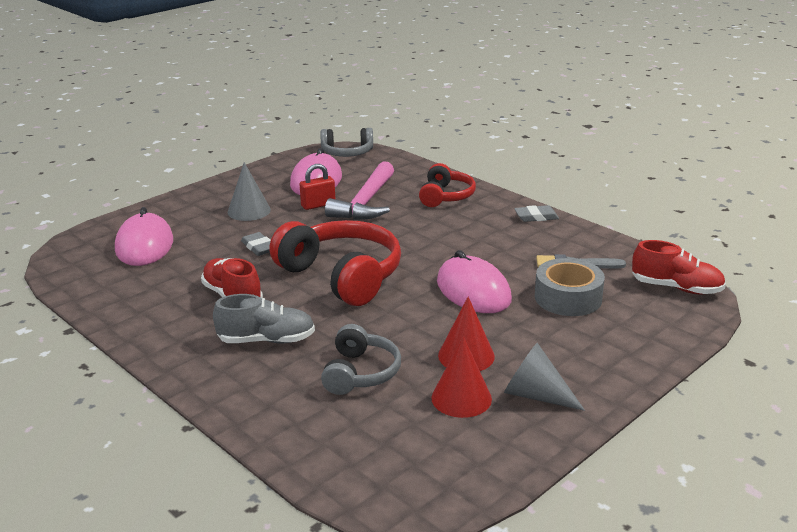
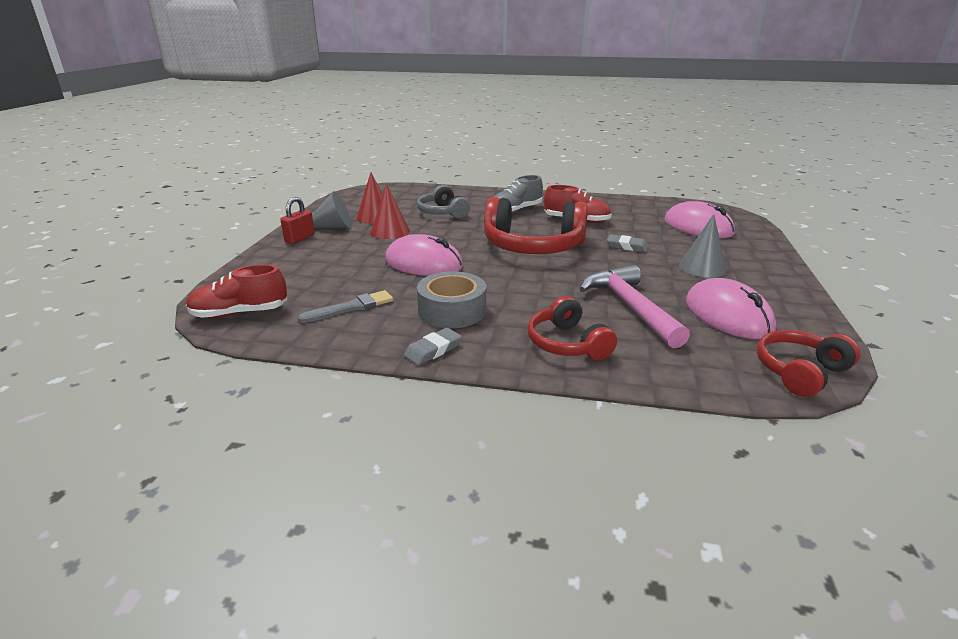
camera: 145 degrees right, 0 degrees up
(318, 205) = (664, 290): red padlock -> red padlock (300, 238)
(347, 153) = (800, 372): grey headphones -> red headphones
(568, 298) = (342, 278): grey tape -> grey tape (452, 311)

